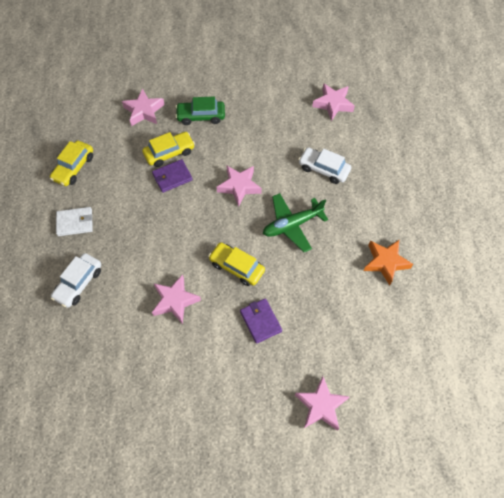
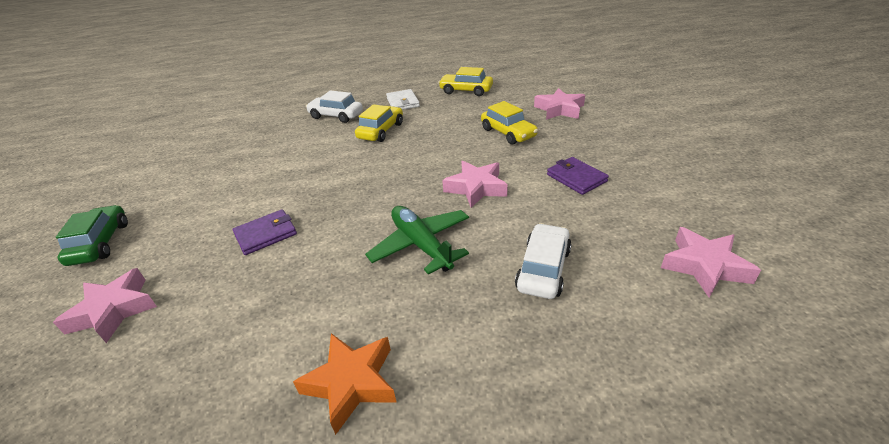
camera: 85 degrees right, 25 degrees down
(172, 177) = (474, 140): purple wallet -> purple wallet (576, 178)
(175, 301) = (308, 168): pink star -> none
(201, 116) = (577, 143): green car -> green car (100, 243)
(236, 267) = (349, 203): yellow car -> yellow car (381, 131)

